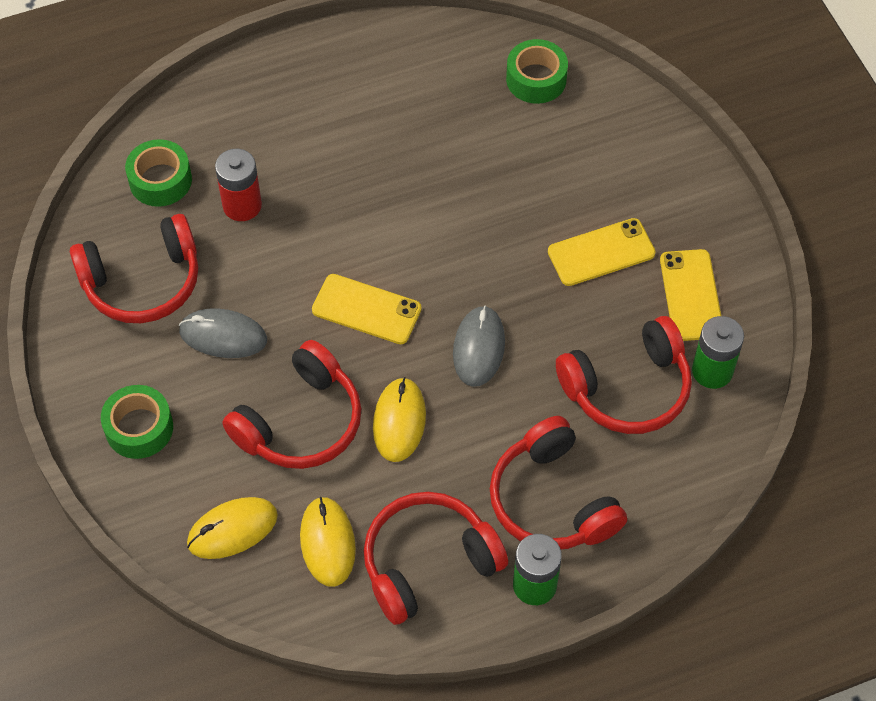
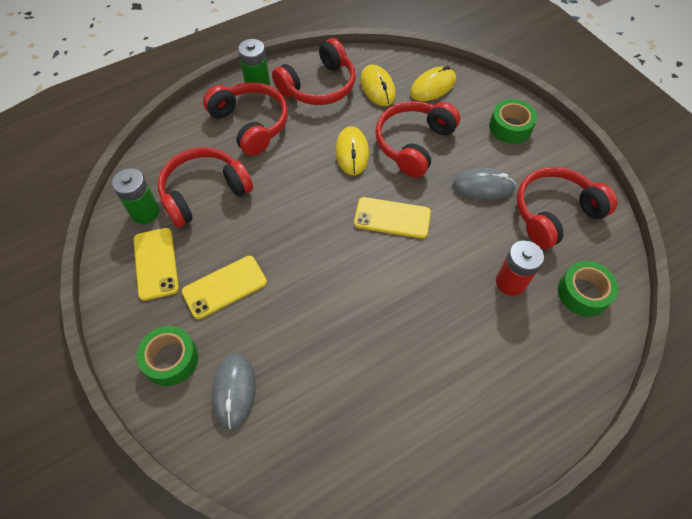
camera: 170 degrees right, 0 degrees up
(478, 348) = (308, 203): grey mouse -> grey mouse (234, 391)
(536, 79) = (292, 454): green tape -> green tape (171, 359)

